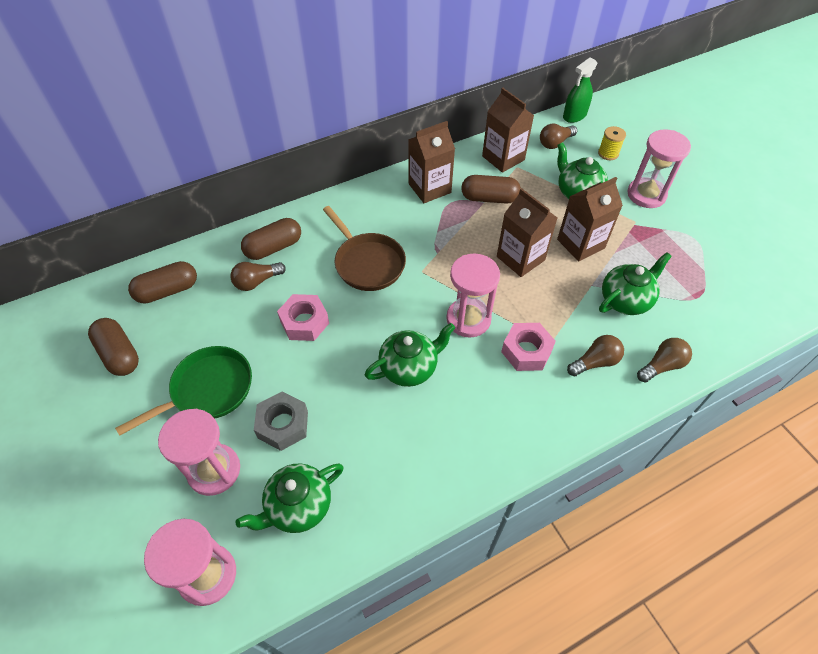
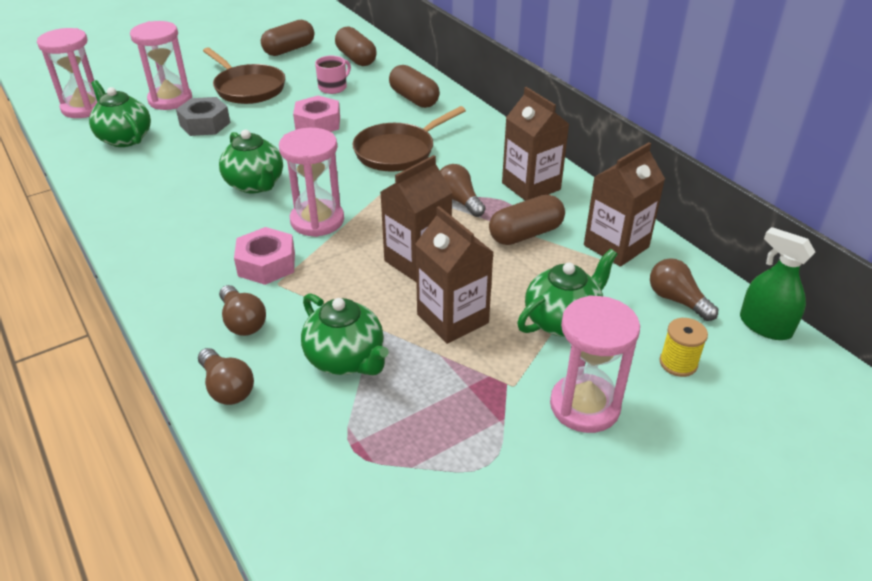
camera: 85 degrees right, 15 degrees down
(207, 390) = (247, 88): green pan -> brown pan
(230, 310) = (333, 87): none -> pink mug
(257, 282) = (368, 95): brown light bulb -> brown light bulb (459, 200)
(489, 198) = (526, 234): brown capsule -> brown capsule turned 60 degrees clockwise

